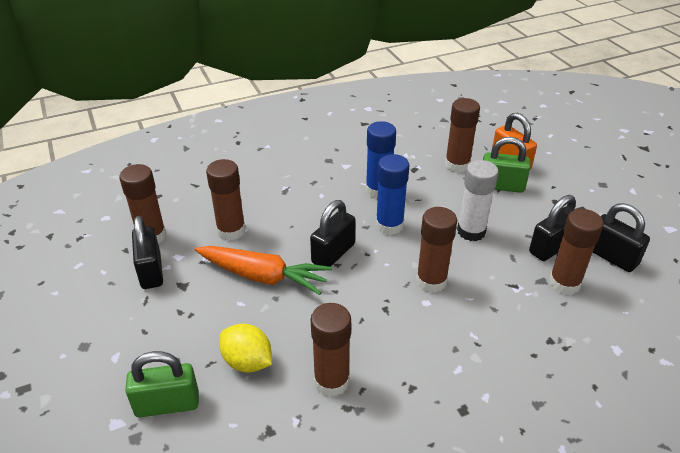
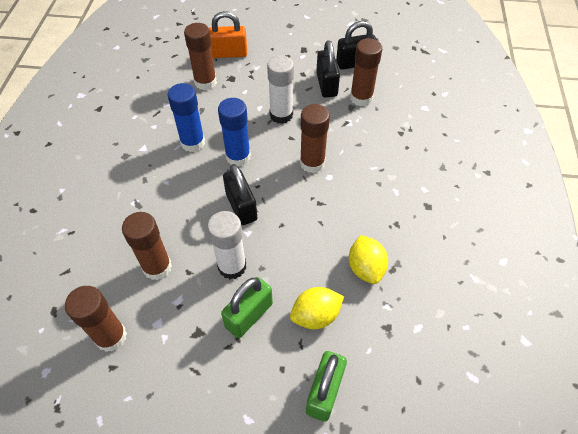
camera: 60 degrees left, 15 degrees up
(151, 271) = (160, 353): black padlock -> none
(263, 276) = (232, 266): orange carrot -> white glue stick
(331, 381) = (365, 268): brown glue stick -> yellow lemon
(501, 186) = (249, 73): green padlock -> green padlock (249, 315)

